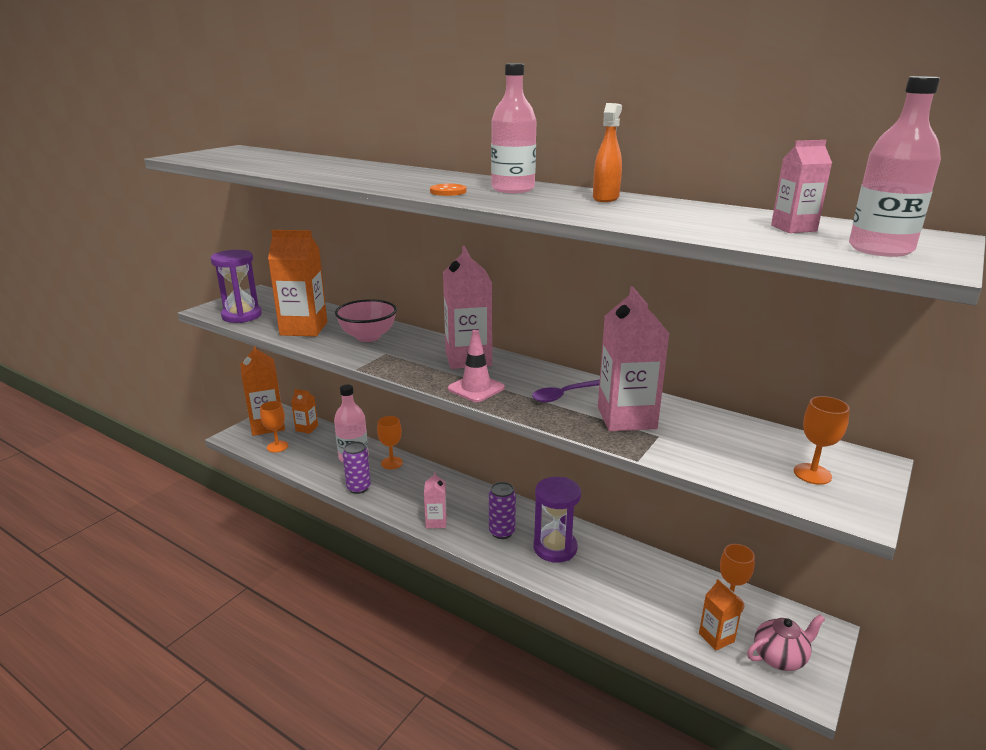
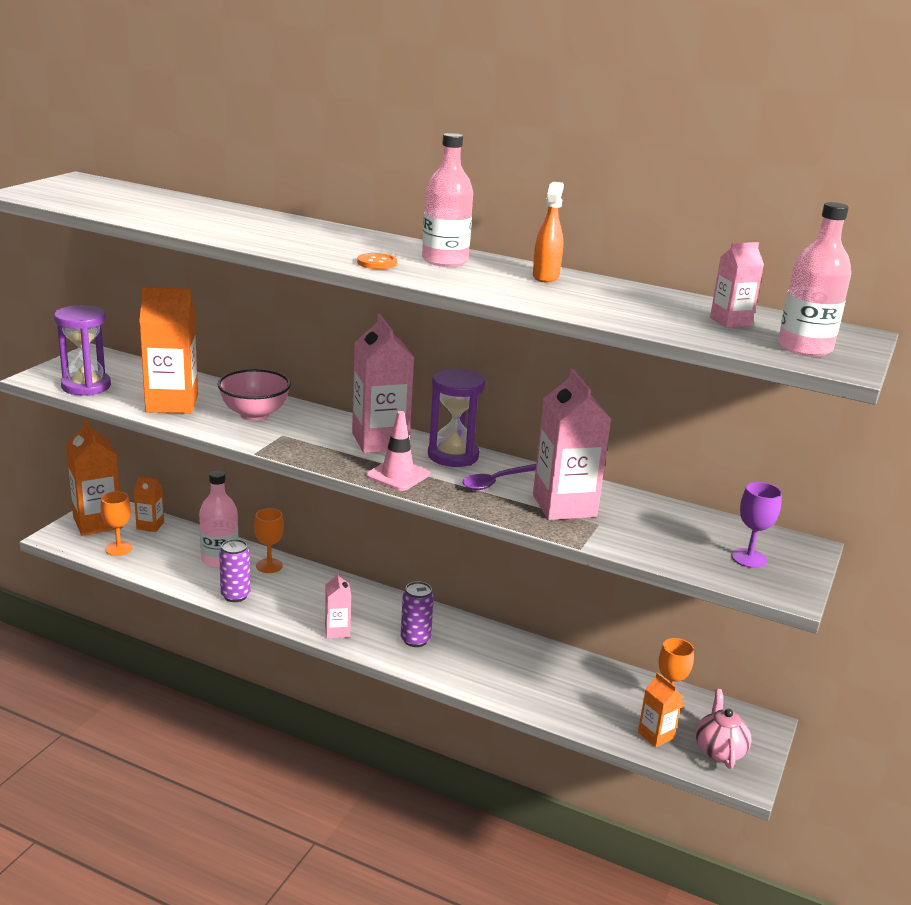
camera: 10 degrees left, 0 degrees up
(555, 548) = (478, 654): purple hourglass -> purple hourglass (453, 456)
(780, 657) = (719, 750): pink teapot -> pink teapot turned 60 degrees counterclockwise
(812, 474) = (749, 558): orange goblet -> purple goblet

